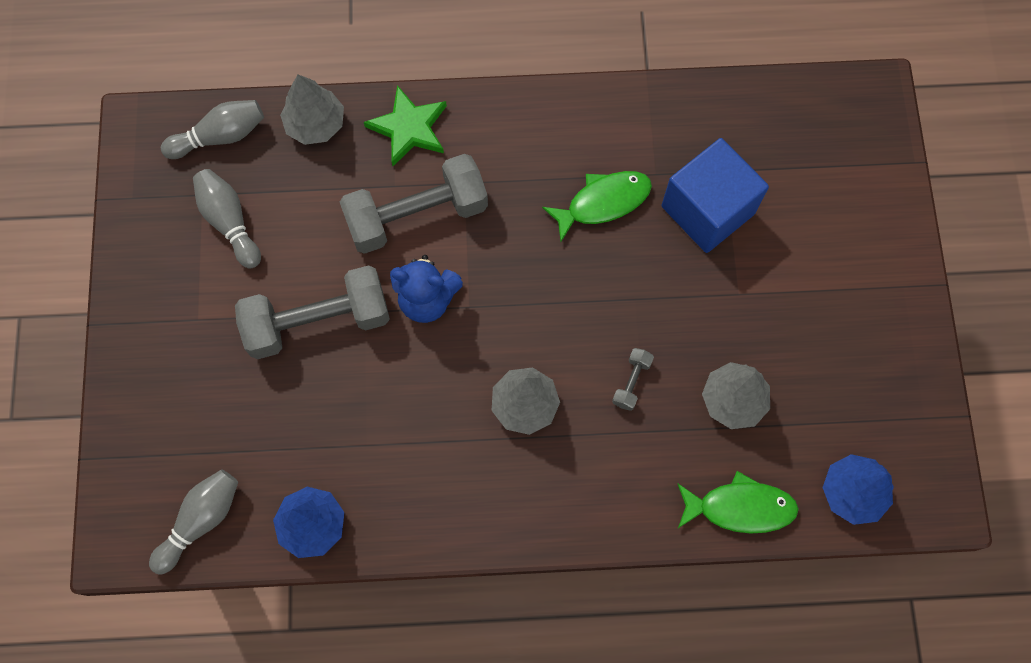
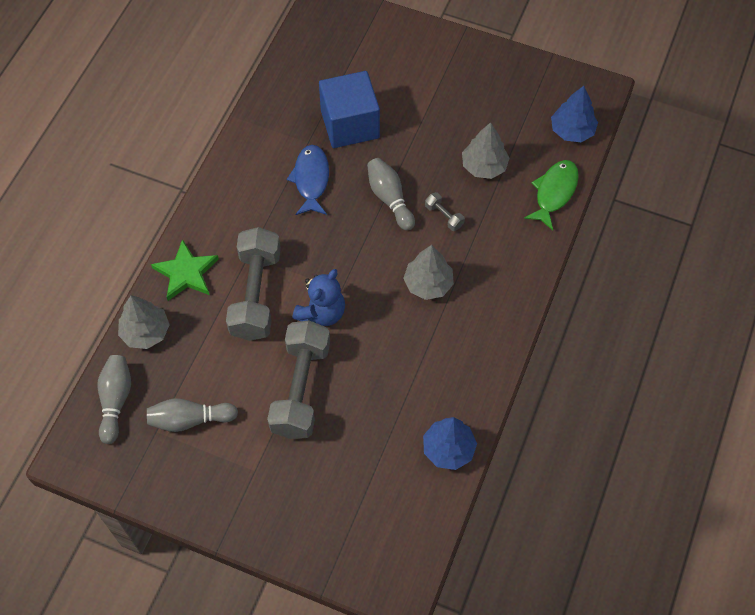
camera: 65 degrees left, 10 degrees down
(201, 521) = (410, 524): grey bowling pin -> grey bowling pin (390, 199)
(603, 202) = (311, 179): green fish -> blue fish

